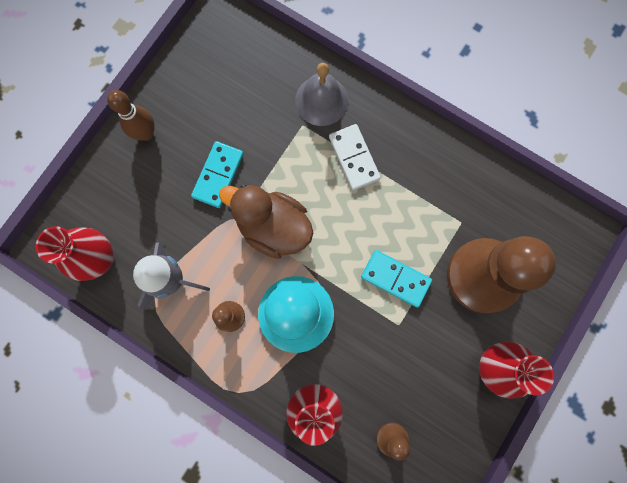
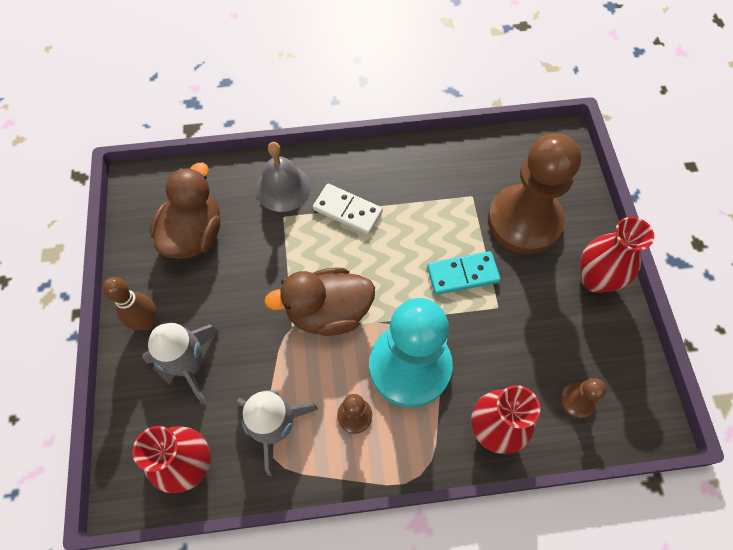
camera: 40 degrees left, 15 degrees down
(151, 188) = (190, 364): none -> grey rocket
(218, 175) = (244, 307): turquoise domino -> none
(227, 89) = (194, 234): none -> brown duck

